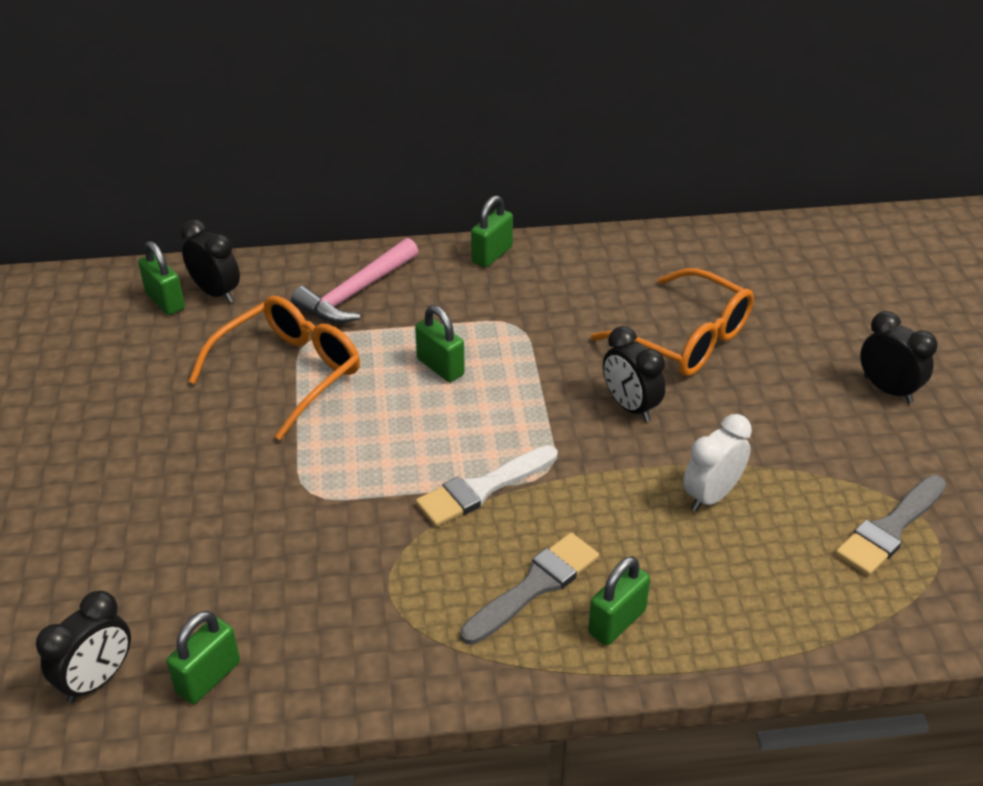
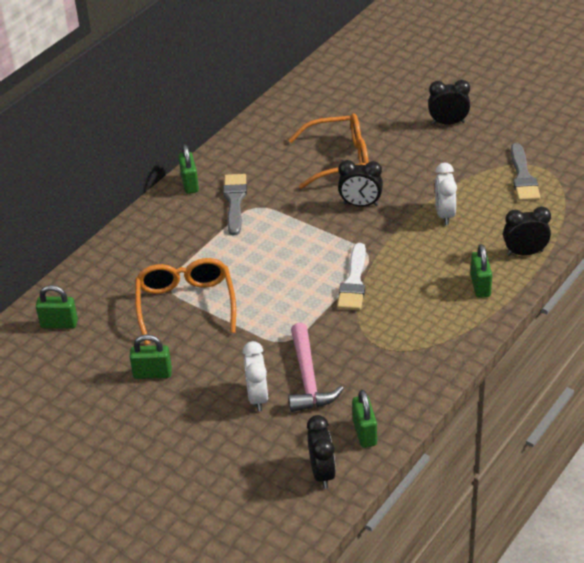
camera: 45 degrees left, 0 degrees up
(186, 530) = (257, 397): none -> white clock
(216, 293) = (79, 300): black clock -> black clock (525, 253)
(355, 293) = (153, 248): pink hammer -> pink hammer (308, 378)
(440, 367) = (252, 249): green padlock -> green padlock (152, 373)
(535, 586) = (432, 299): grey brush -> grey brush (235, 201)

